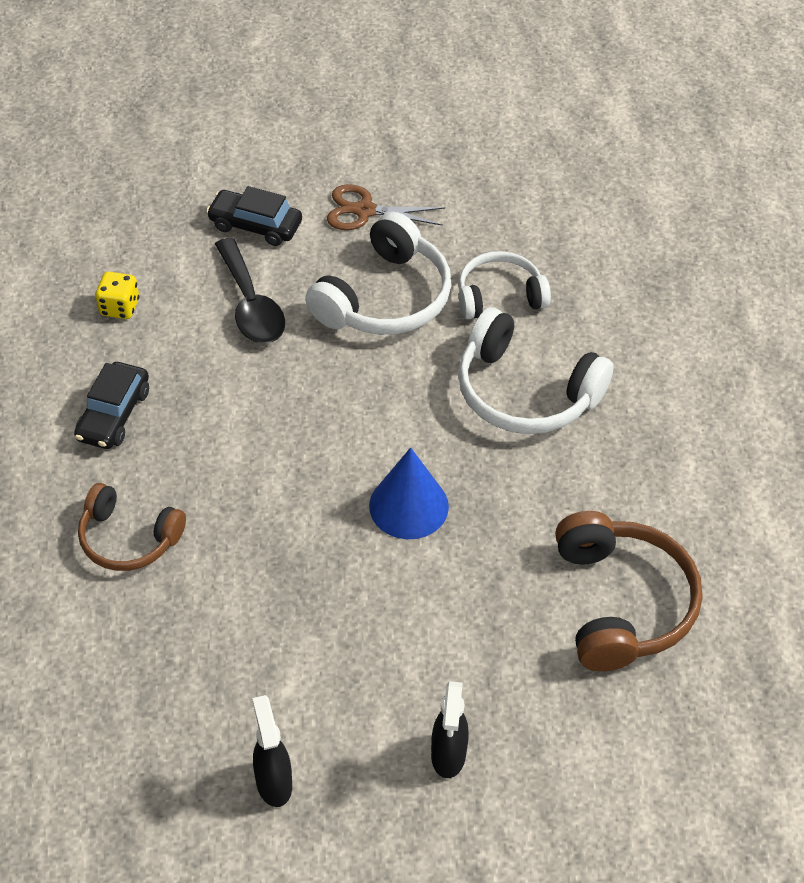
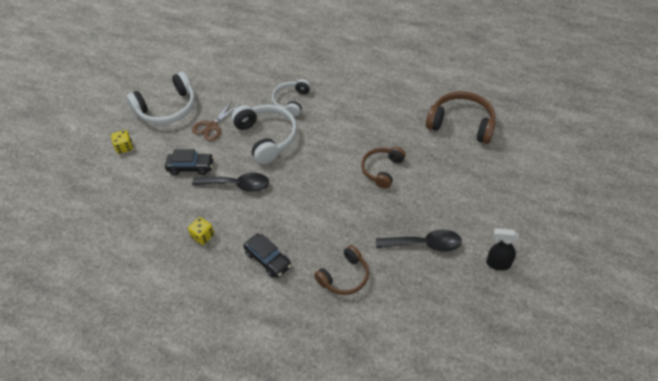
camera: 60 degrees left, 0 degrees up
(249, 122) = (124, 147): none -> yellow dice
(255, 225) = (191, 167): black car -> black car turned 135 degrees counterclockwise
(261, 639) = (424, 244): none -> black spoon
(408, 506) = (382, 170): blue cone -> brown headphones
(448, 756) = (508, 201): black spray bottle -> none
(525, 392) = (346, 113): white headphones -> white headphones (167, 108)

